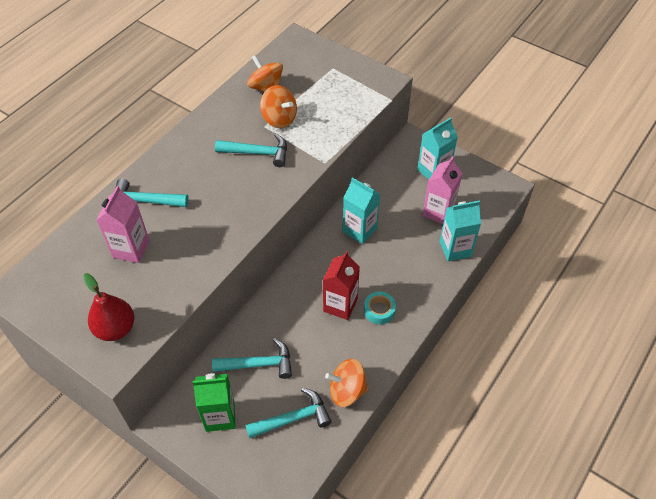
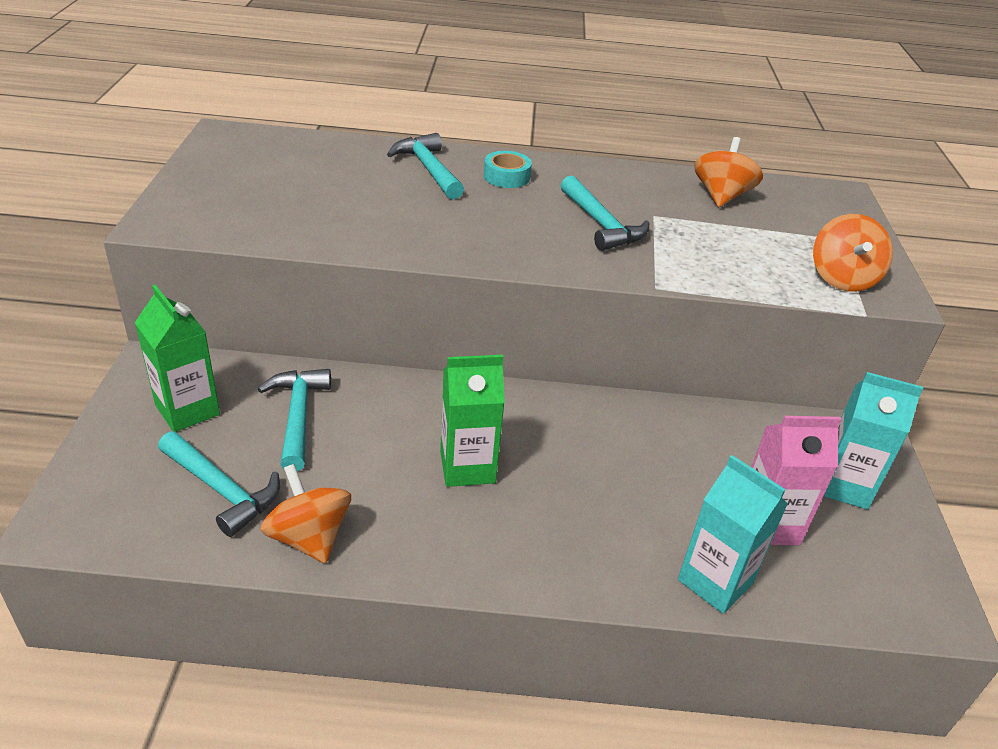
camera: 55 degrees right, 15 degrees down
(115, 329) = (213, 209): red pear -> none
(131, 249) = (346, 182): pink carton -> none
(258, 364) = (298, 416): turquoise hammer -> turquoise hammer turned 150 degrees counterclockwise
(279, 119) = (683, 223): orange spinning top -> orange spinning top (842, 278)
(340, 305) = (467, 467): red carton -> green carton
(359, 230) = (628, 437): turquoise carton -> none
(379, 310) = (494, 520): turquoise tape -> turquoise tape (506, 176)

